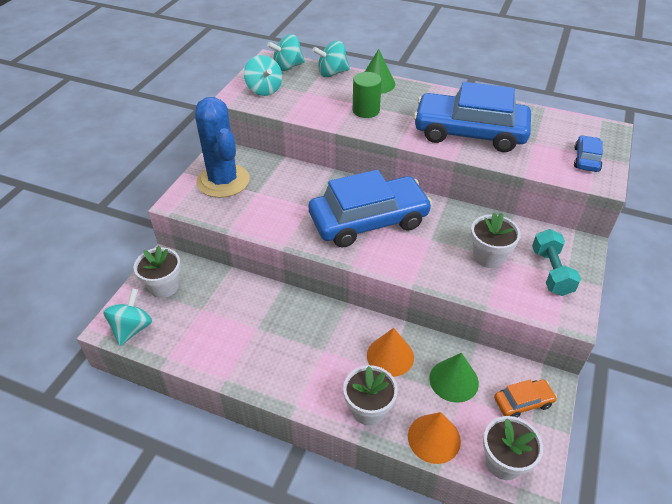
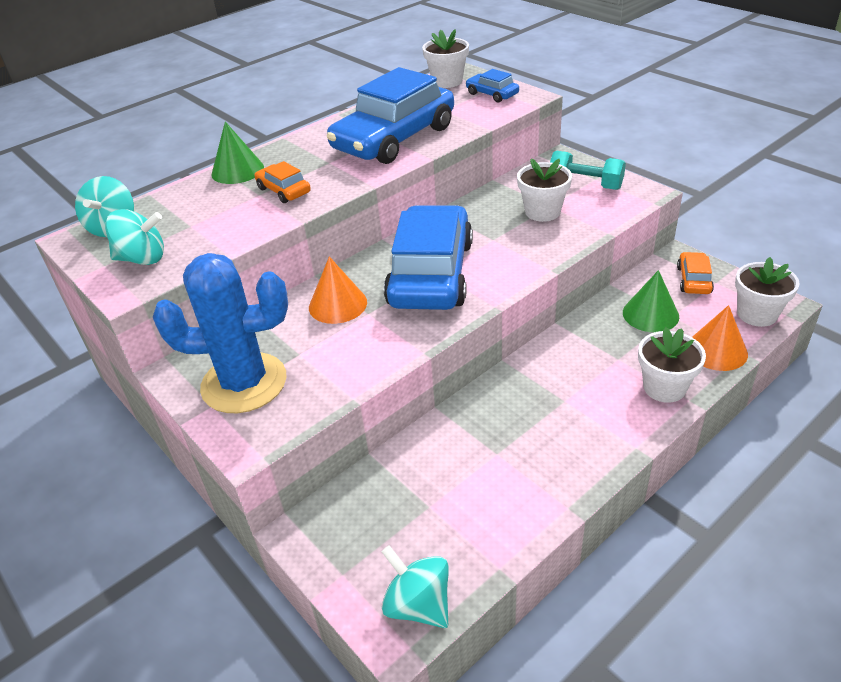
camera: 60 degrees left, 5 degrees down
(164, 286) = (355, 544): white flower pot -> white flower pot (447, 81)
(332, 73) = (174, 196): turquoise spinning top -> none
(366, 110) = (283, 190): green cylinder -> orange car
(390, 356) = (598, 349): orange cone -> orange cone (338, 304)

